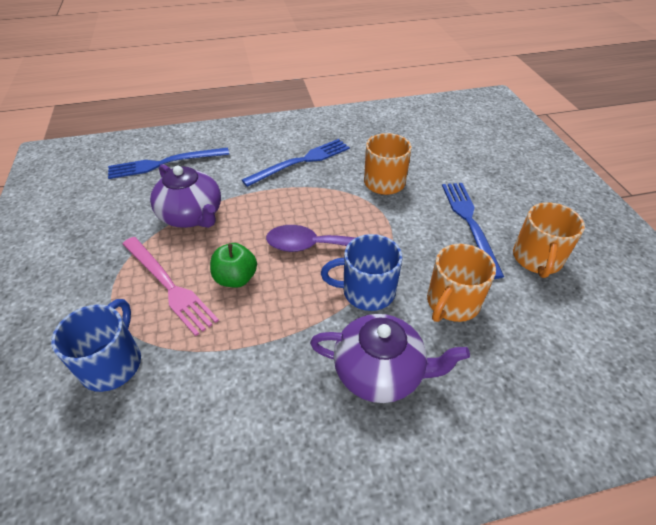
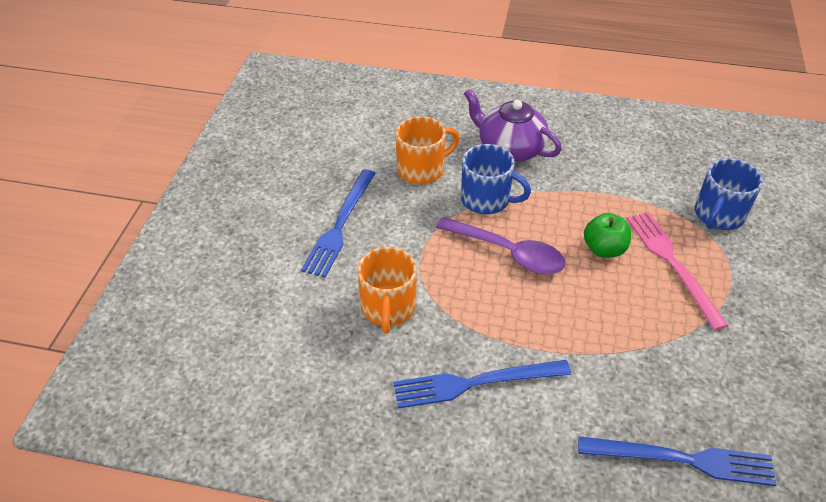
camera: 155 degrees left, 0 degrees up
(192, 215) = (644, 341): purple teapot -> none
(537, 259) = (316, 175): orange mug -> none

